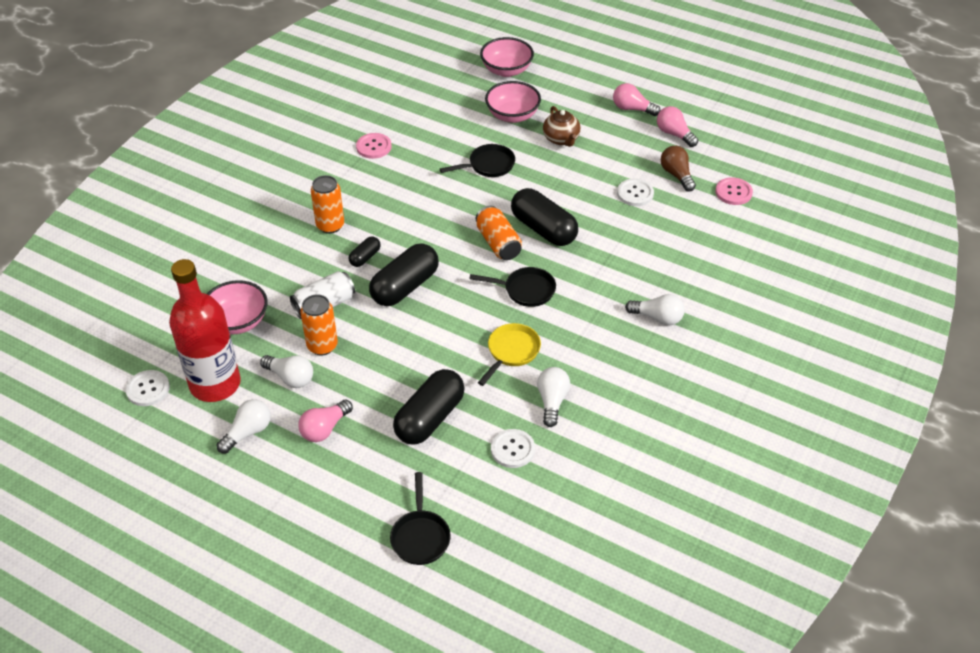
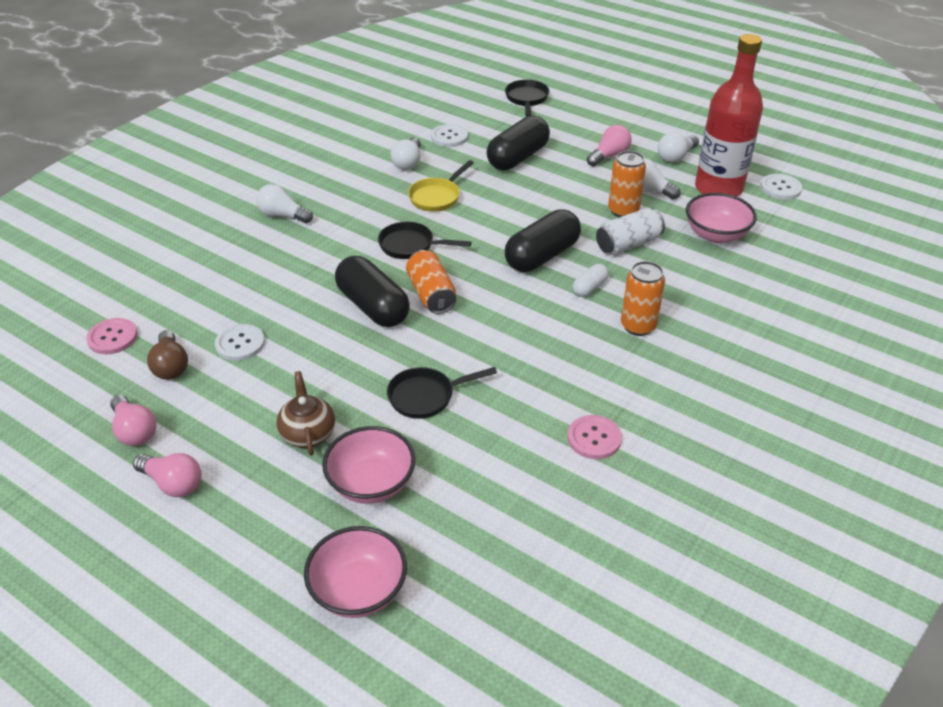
camera: 175 degrees left, 5 degrees down
(365, 257) = (589, 287): black capsule -> white capsule

